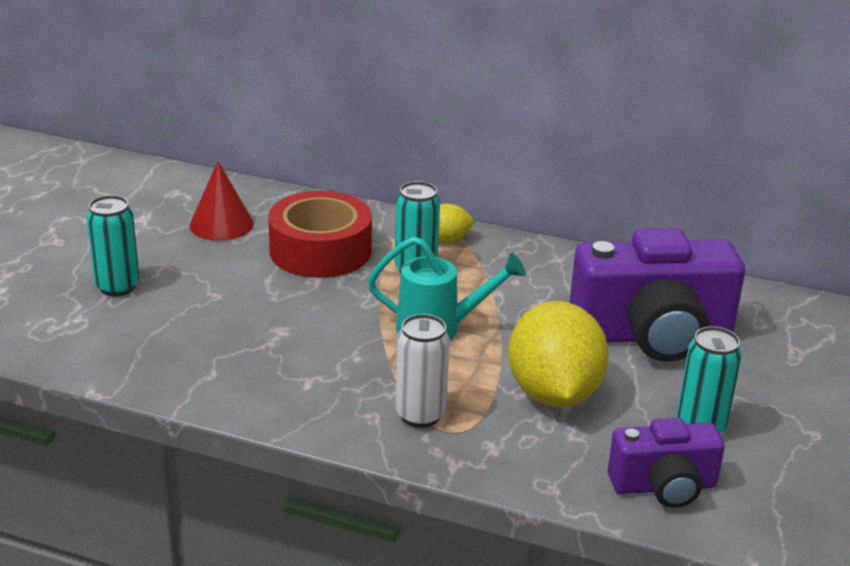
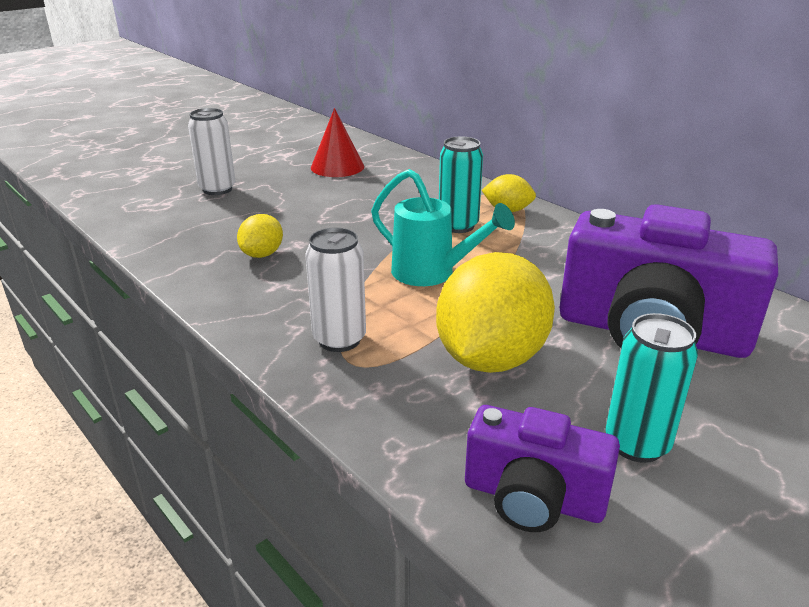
camera: 30 degrees right, 0 degrees up
(117, 286) = (217, 189): turquoise can -> white can
(259, 352) = (262, 254): none -> yellow lemon
(320, 250) = (392, 197): red tape -> none

